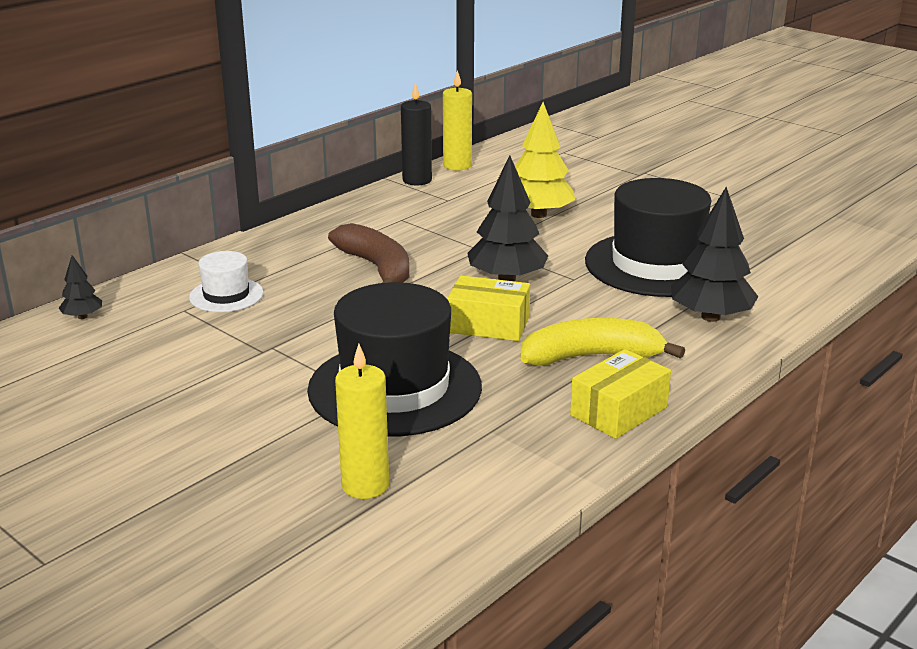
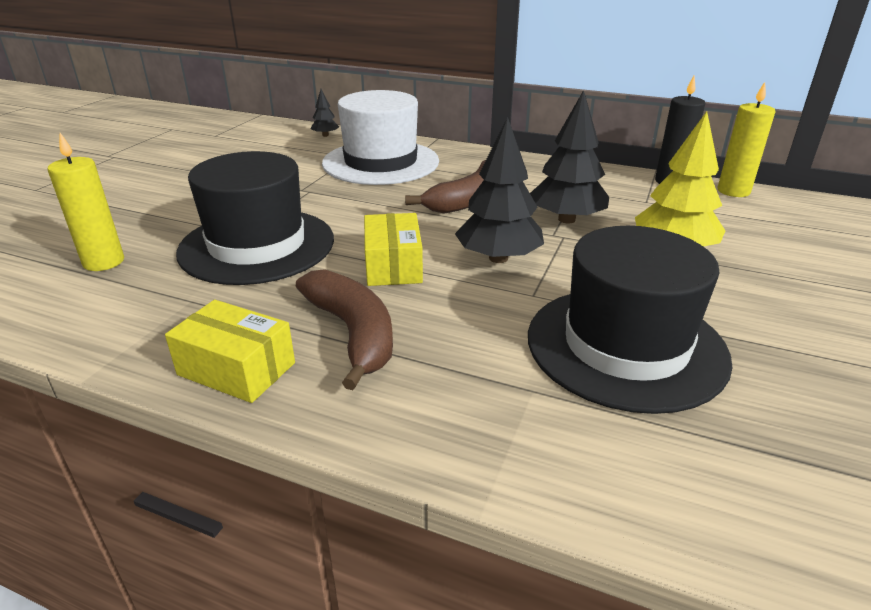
camera: 70 degrees right, 5 degrees up
(226, 295) = (380, 162): white hat -> white hat, size x2.06
(591, 357) = (353, 333): yellow banana -> brown banana
(710, 317) = (509, 412): black tree -> black tree (567, 219)

